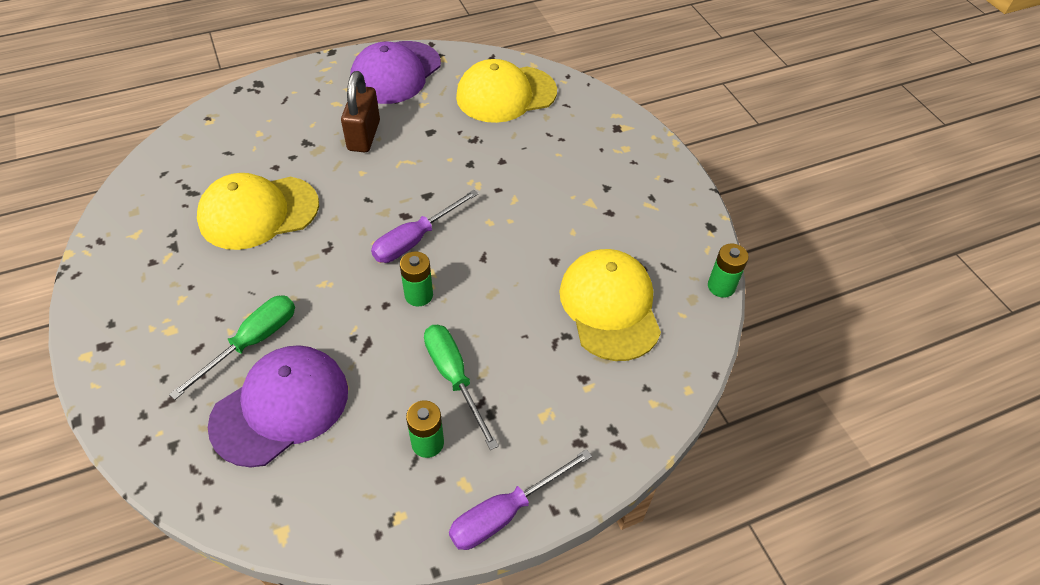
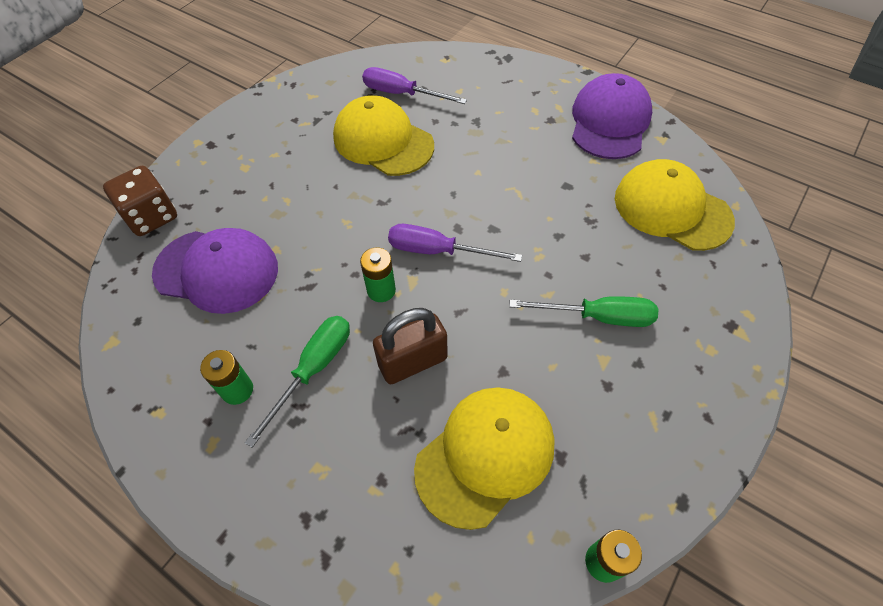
camera: 60 degrees right, 5 degrees up
(149, 438) = (151, 216): none -> brown dice
(252, 342) = (262, 217): green screwdriver -> green screwdriver (597, 317)
(364, 136) = (518, 148): brown padlock -> brown padlock (413, 362)
(396, 73) = (609, 121): purple cap -> purple cap turned 105 degrees clockwise
(505, 512) = (199, 495): purple screwdriver -> purple screwdriver (402, 94)

